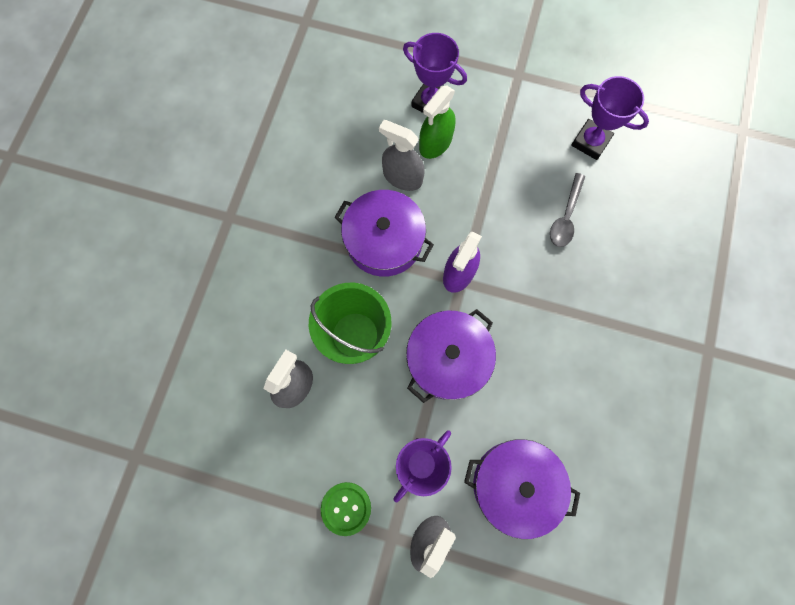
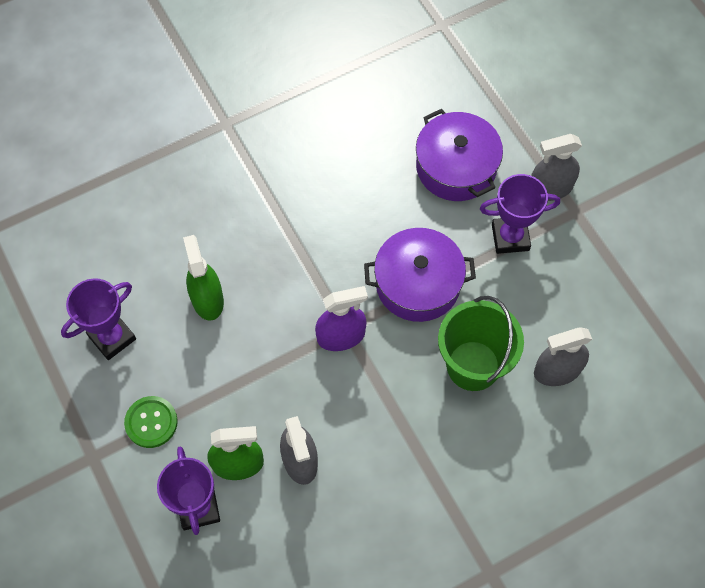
camera: 135 degrees left, 10 degrees down
(346, 508) = (593, 255): green button -> green button (151, 422)
(384, 241) = (373, 419): purple pot -> none
(566, 217) = (207, 299): grey spoon -> green spray bottle
(590, 142) = (112, 337): purple trophy -> purple trophy turned 60 degrees clockwise

